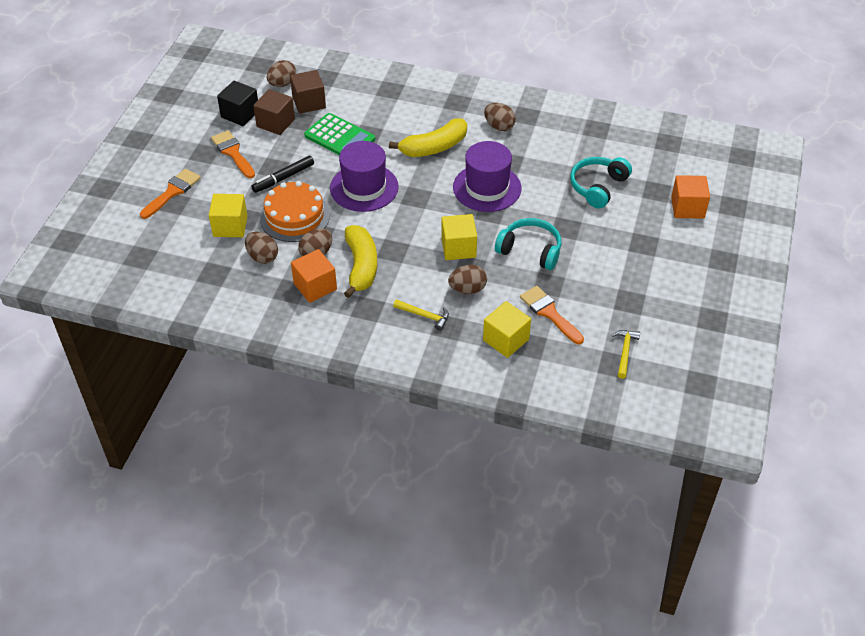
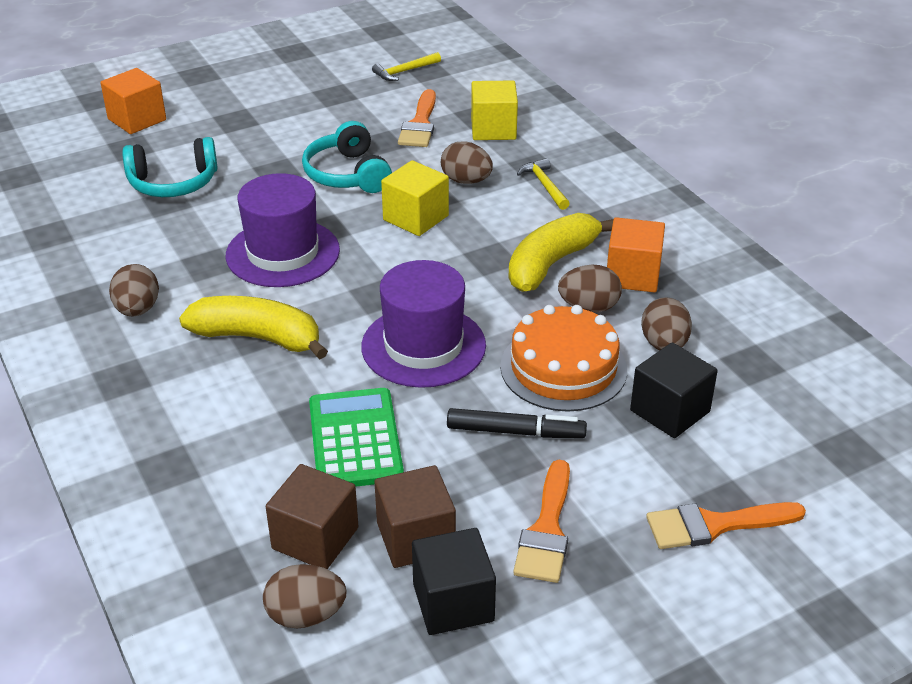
camera: 135 degrees left, 10 degrees down
(230, 226) = (670, 411): yellow cube -> black cube

